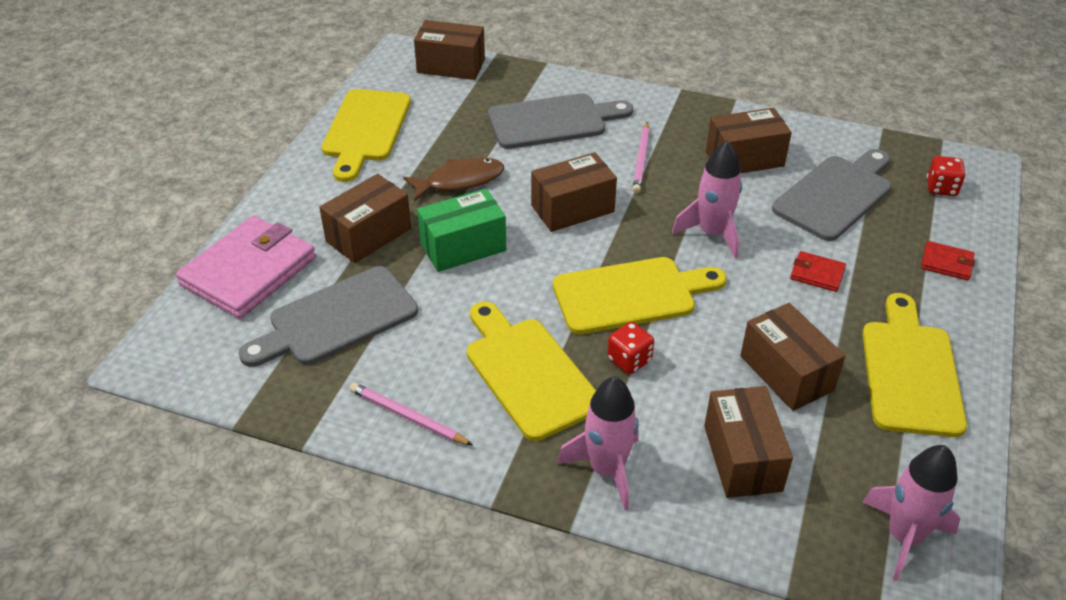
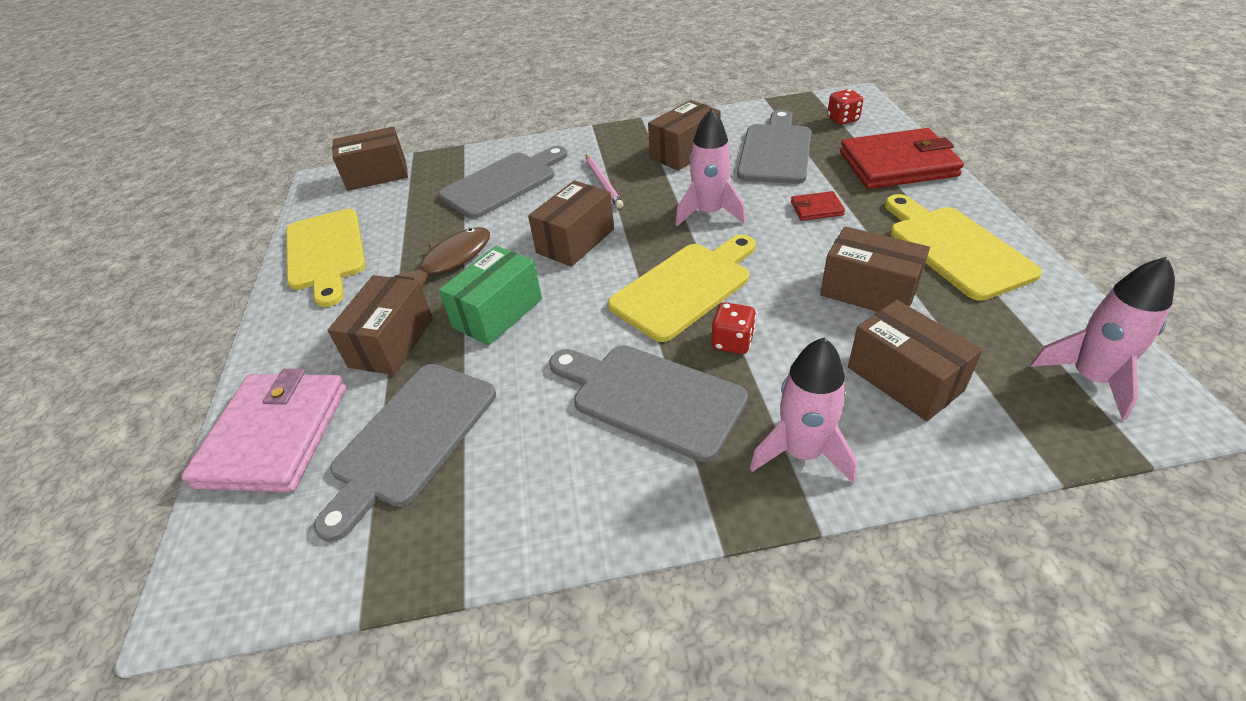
camera: 25 degrees left, 0 degrees up
(407, 417) = (562, 504): pink pencil -> none
(528, 372) = (650, 397): yellow cutting board -> grey cutting board
(946, 263) = (897, 164): red wallet -> red wallet, size x2.28

